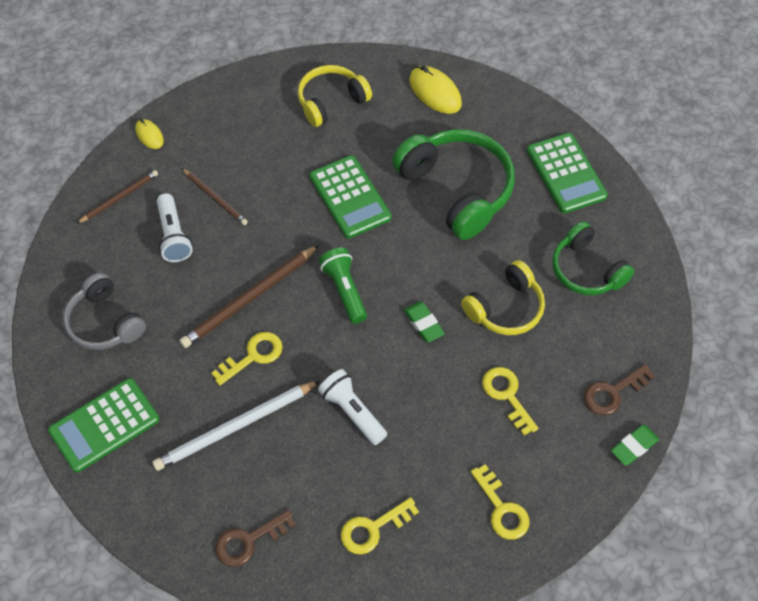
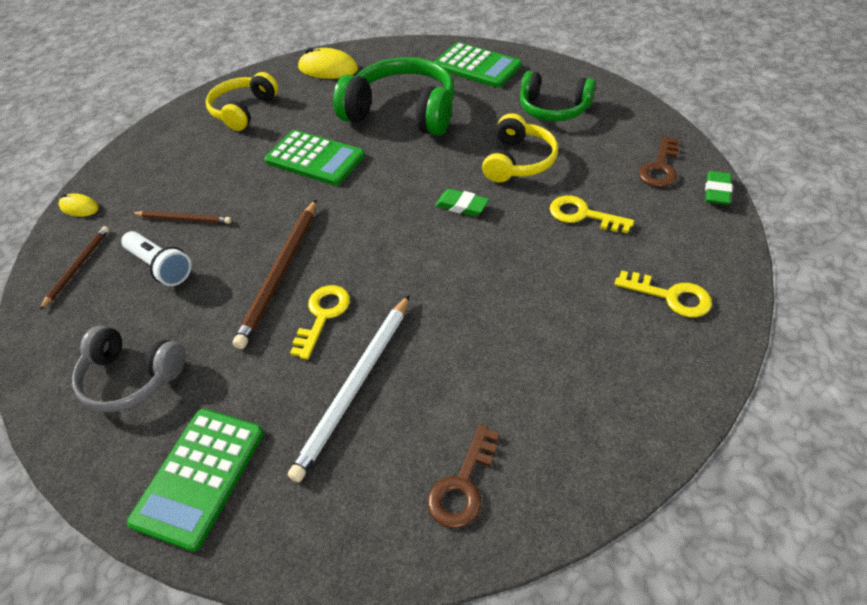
camera: 30 degrees left, 10 degrees down
(344, 290) = (368, 220): green flashlight -> none
(352, 412) = (462, 304): white flashlight -> none
(373, 529) = (577, 387): yellow key -> none

